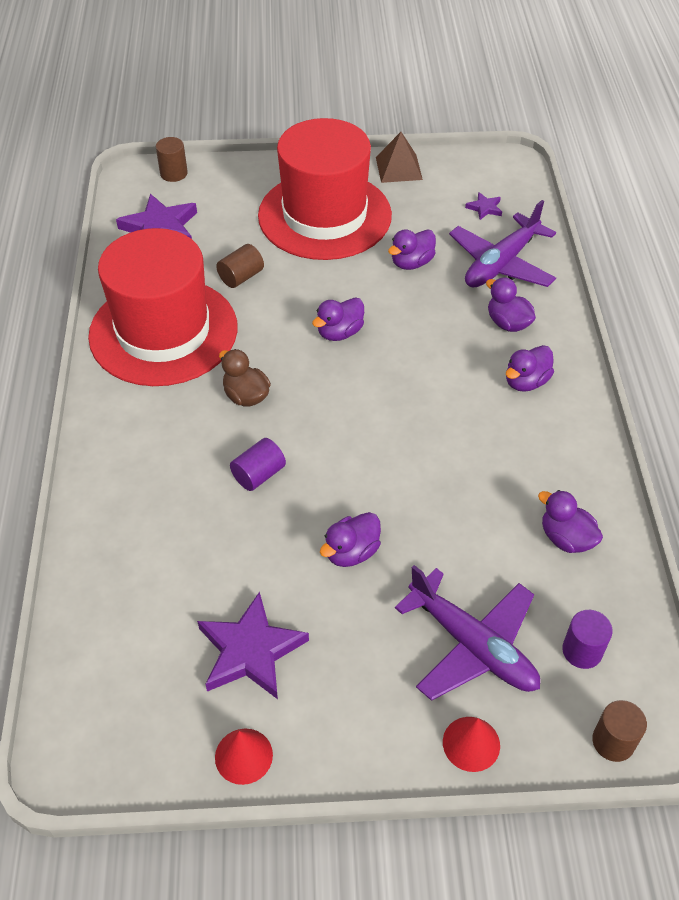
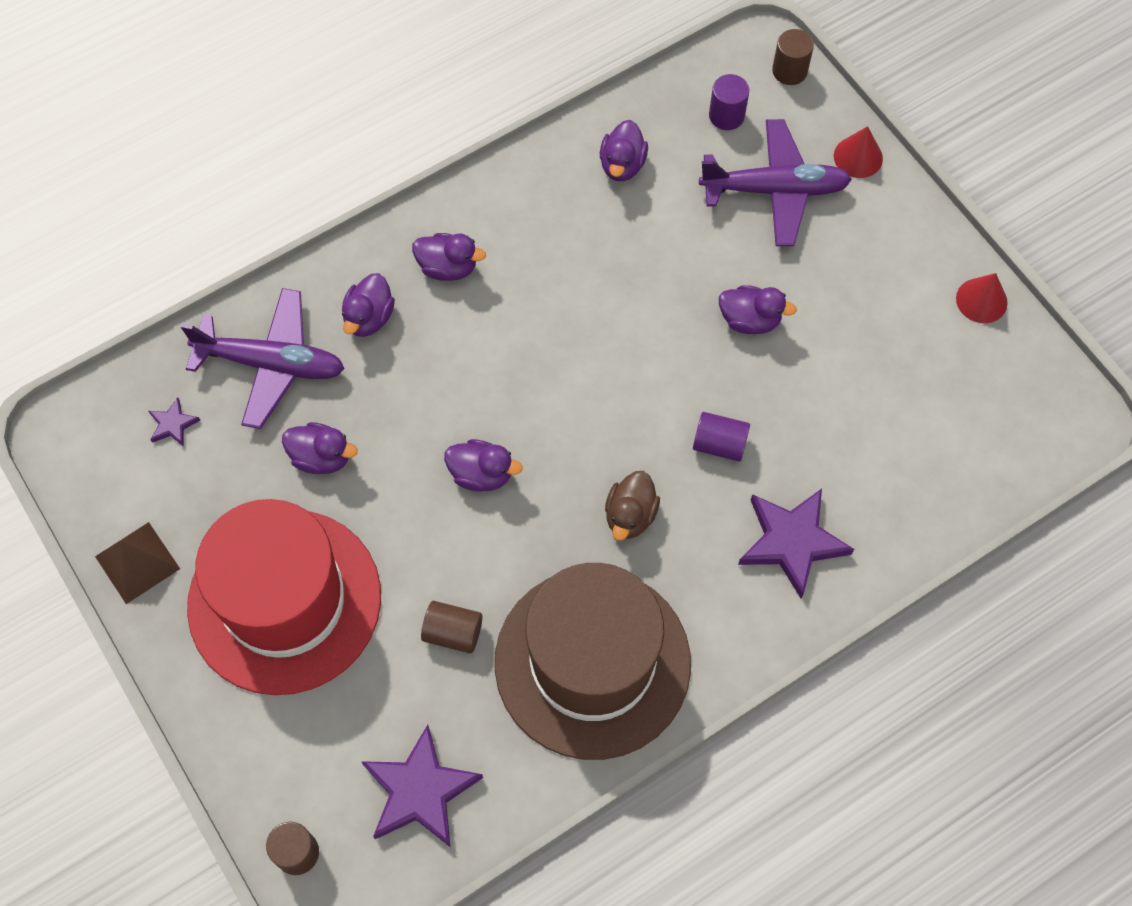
camera: 120 degrees left, 15 degrees up
(163, 331) = (592, 662): red hat -> brown hat
(250, 651) = (897, 345): purple star -> purple star (792, 542)
(473, 645) = (775, 190): purple plane -> purple plane turned 75 degrees clockwise

